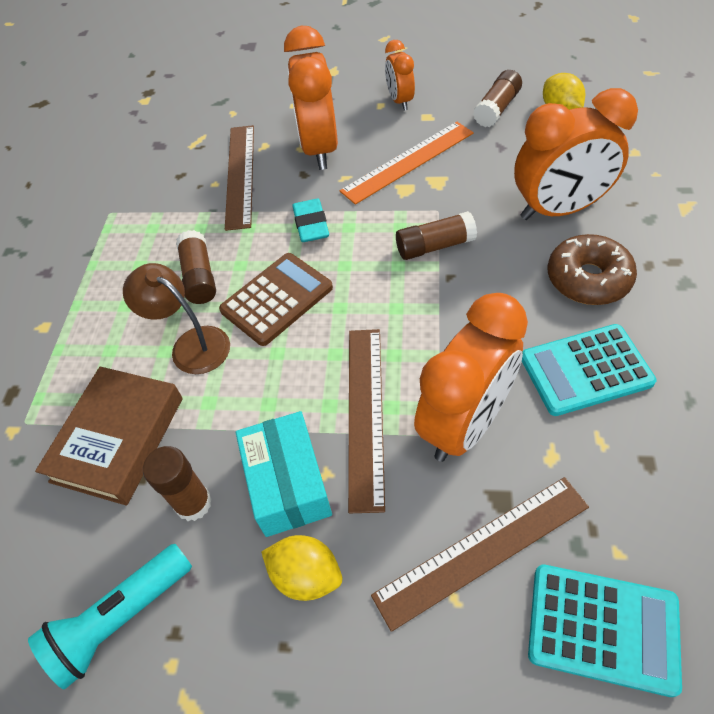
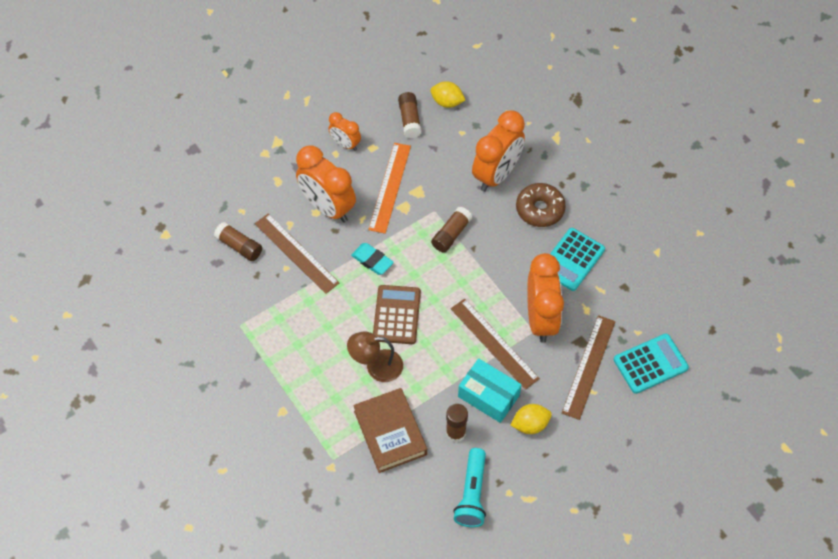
camera: 45 degrees left, 5 degrees up
(199, 277) = (341, 329): brown glue stick -> brown glue stick (239, 246)

